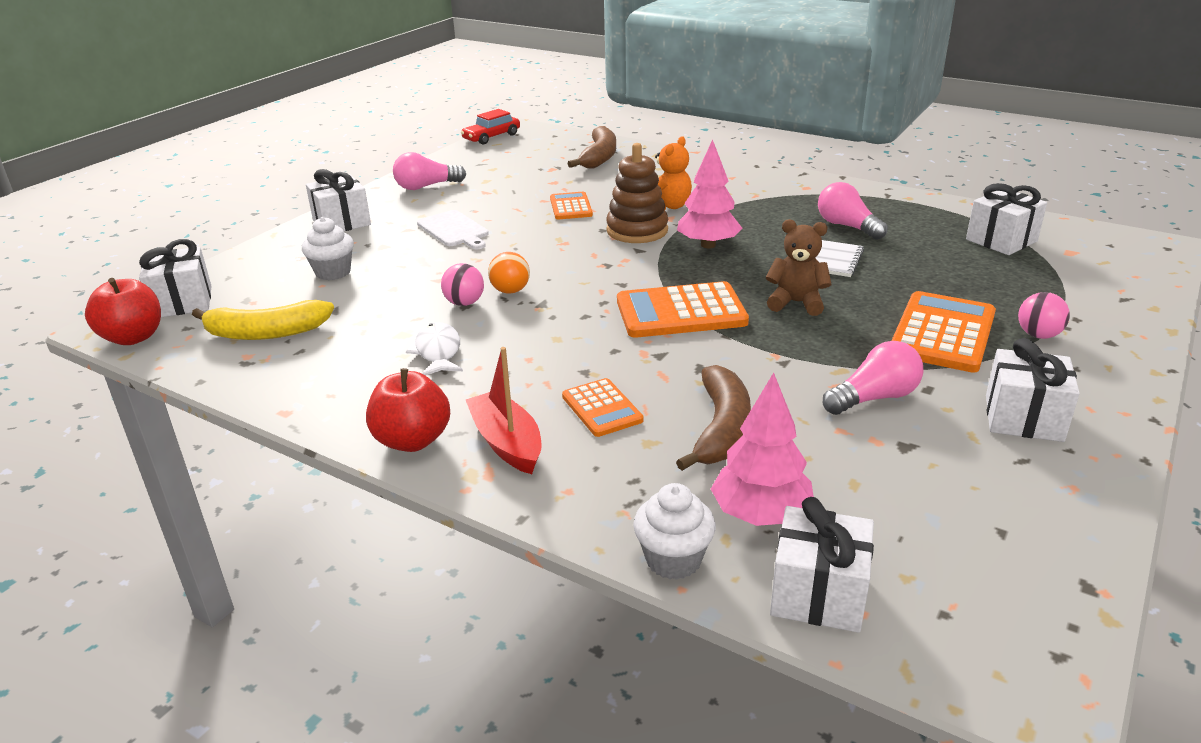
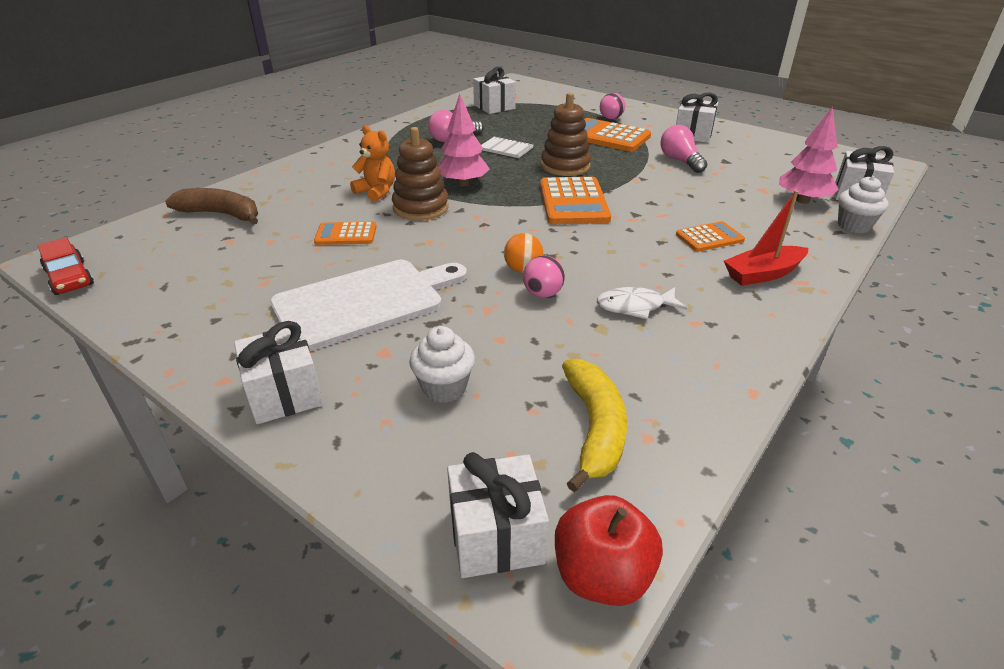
camera: 85 degrees left, 5 degrees up
(412, 440) = (774, 315): red apple -> none
(426, 186) = (208, 326): pink light bulb -> none
(454, 230) = (364, 302): white cutting board -> white cutting board, size x1.80
(721, 429) = (723, 202): brown banana -> none
(796, 303) = (565, 166): brown teddy bear -> brown stacking toy

